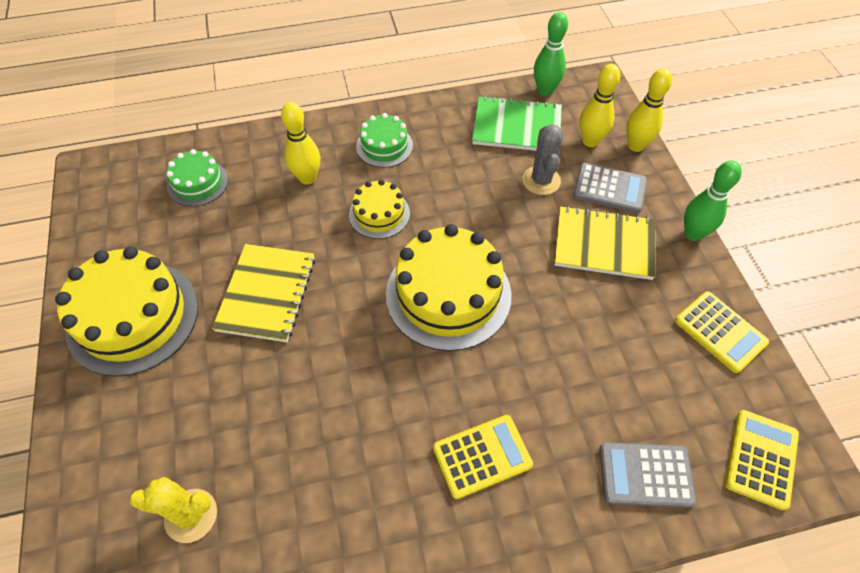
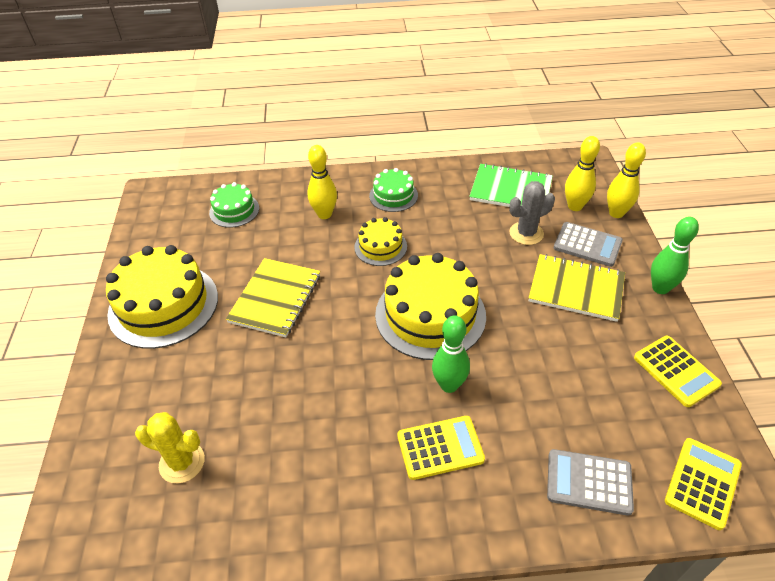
camera: 10 degrees right, 10 degrees down
(541, 180) = (526, 233): grey cactus -> grey cactus turned 60 degrees clockwise
(545, 90) = (540, 164): green bowling pin -> green bowling pin (449, 385)

